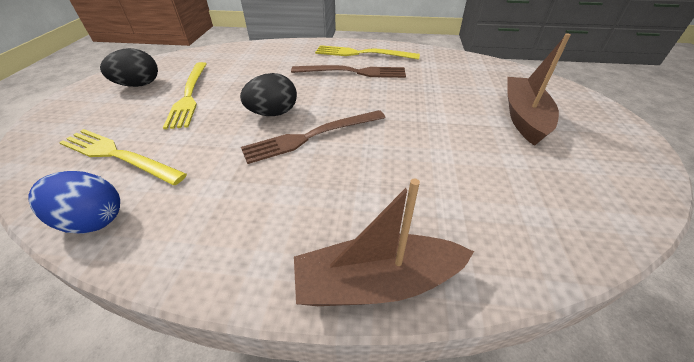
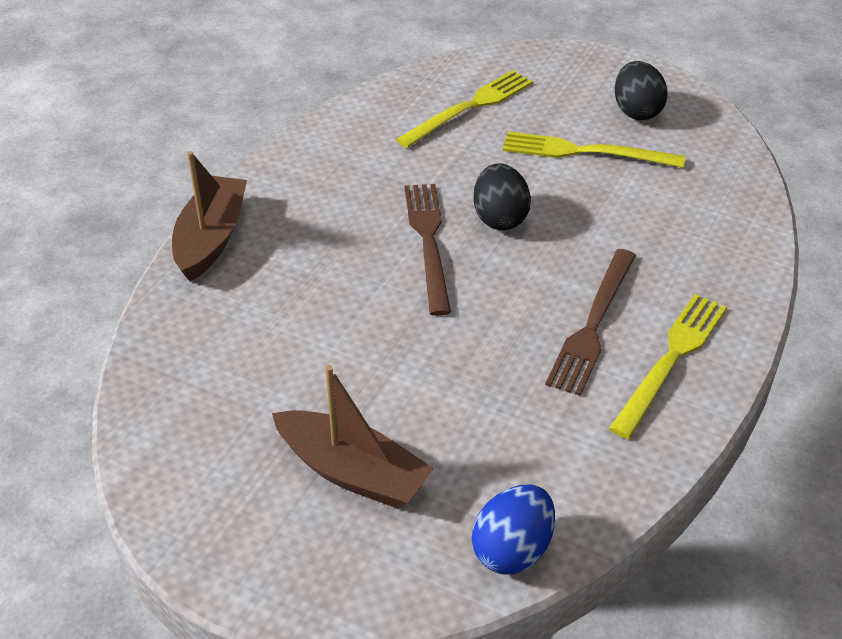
camera: 110 degrees right, 0 degrees up
(93, 220) = (378, 103): blue egg -> blue egg (512, 550)

